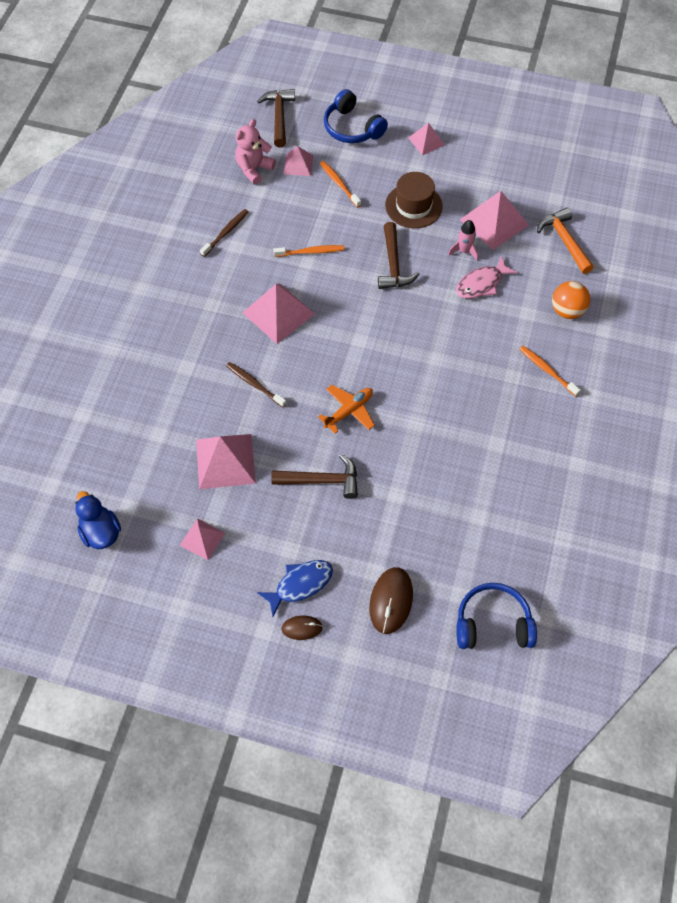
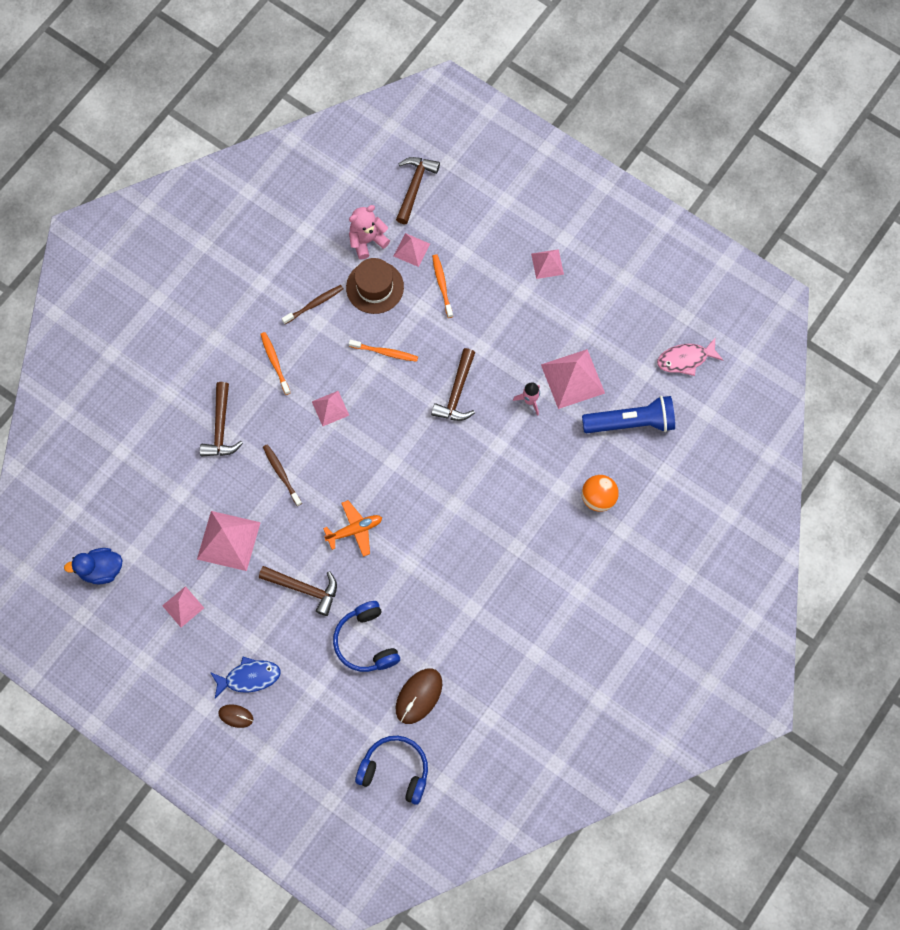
camera: 20 degrees right, 10 degrees up
(101, 532) = (101, 570): blue duck -> blue duck turned 90 degrees counterclockwise
(176, 362) = (221, 427): none -> brown hammer
(278, 313) = (330, 408): pink pyramid -> pink pyramid, size x0.57
(352, 128) = (481, 224): blue headphones -> blue headphones (366, 642)
(391, 601) = (318, 719): brown mouse -> brown mouse (418, 696)
(413, 206) = (503, 334): brown hat -> brown hat (375, 287)
(481, 284) = (531, 442): pink fish -> pink fish (685, 359)
(547, 370) = (551, 553): orange toothbrush -> orange toothbrush (275, 362)
(564, 241) = (631, 422): orange hammer -> blue flashlight

